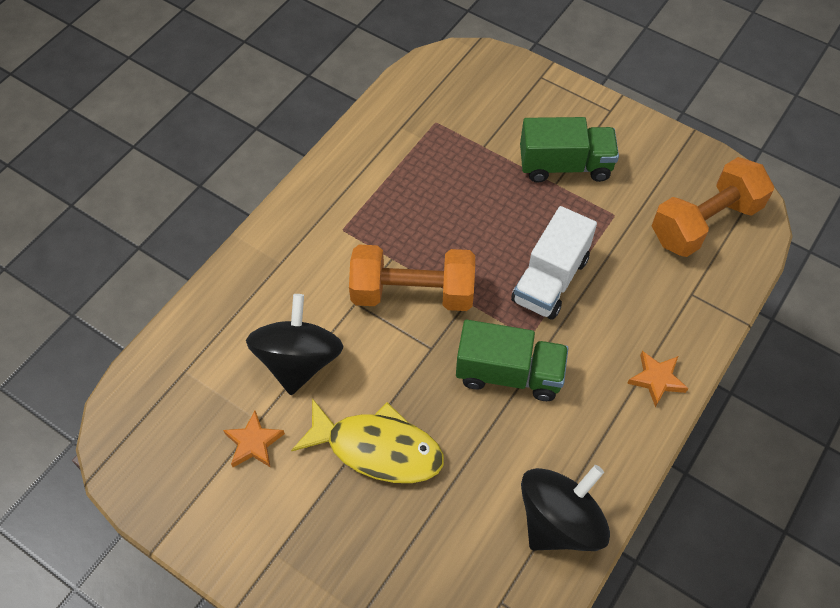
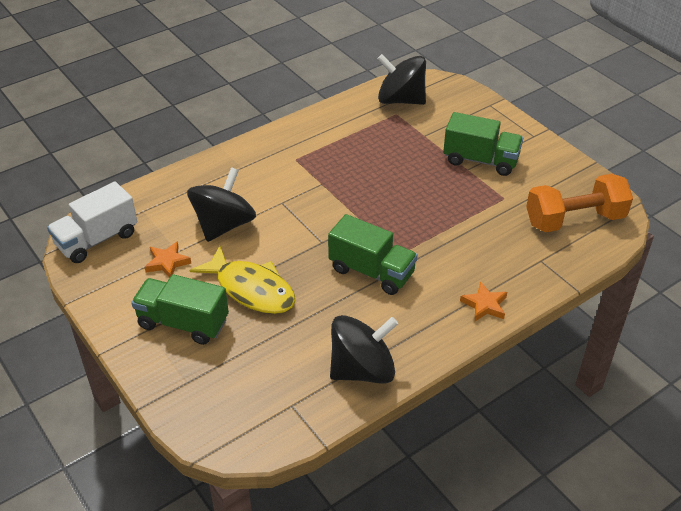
camera: 20 degrees right, 15 degrees down
(316, 529) = (183, 323): none -> green truck
(412, 293) = (326, 207): orange dumbbell -> none
(432, 98) = (400, 100): none -> black spinning top
(550, 280) = (433, 224): white truck -> white truck (97, 240)

